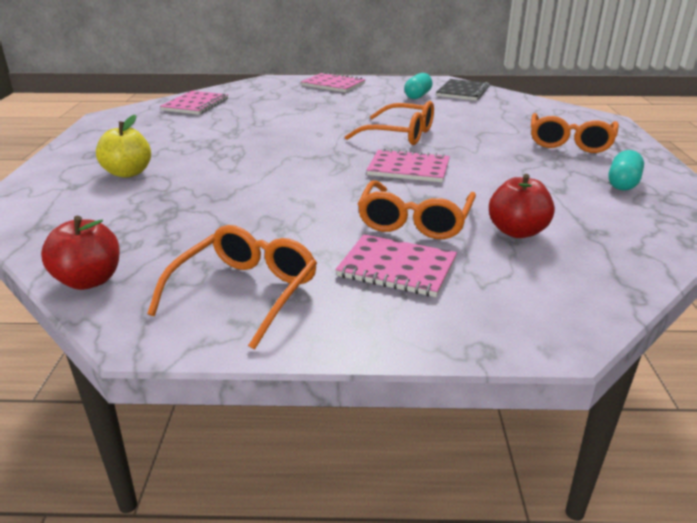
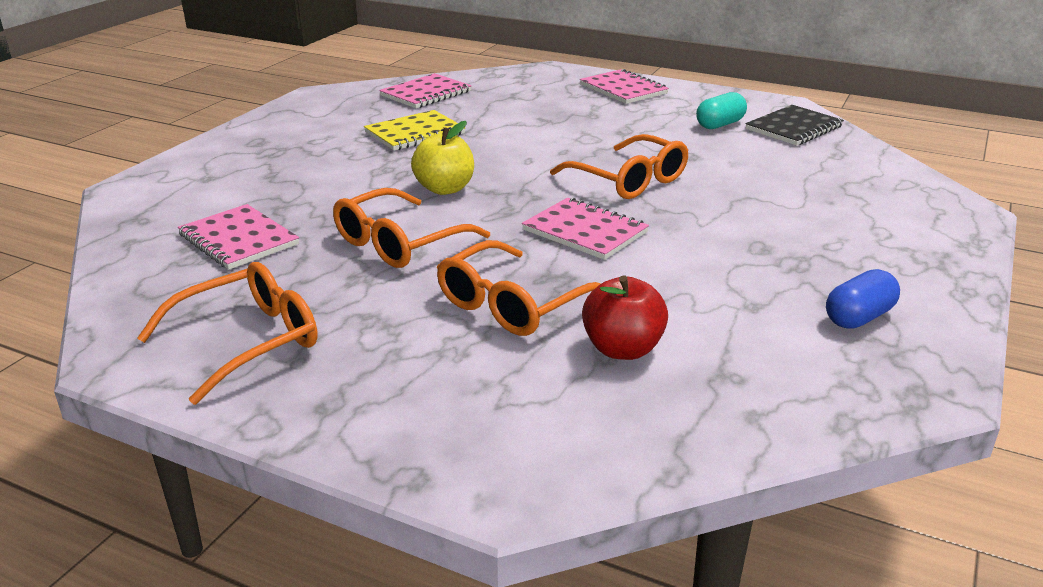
camera: 25 degrees right, 0 degrees up
(89, 280) = (126, 289): red apple -> none
(128, 173) = (271, 173): yellow apple -> yellow apple (444, 189)
(216, 130) = (414, 133): none -> yellow notebook
(397, 268) = (428, 356): pink notebook -> pink notebook (239, 239)
(570, 142) = (859, 238): orange glasses -> orange glasses (400, 243)
(622, 183) = (858, 317): turquoise capsule -> blue capsule

